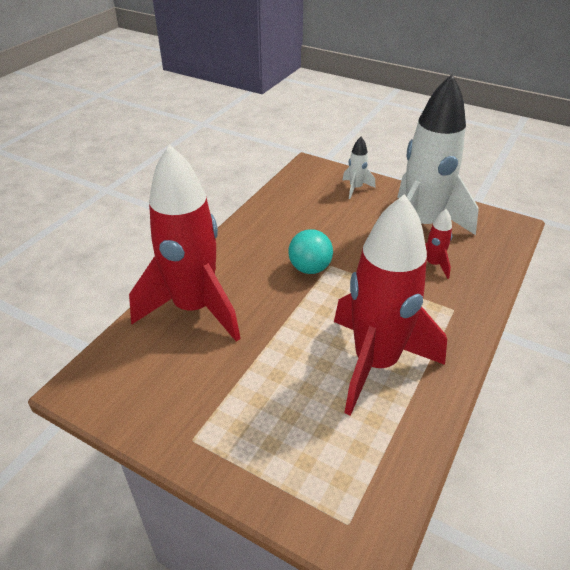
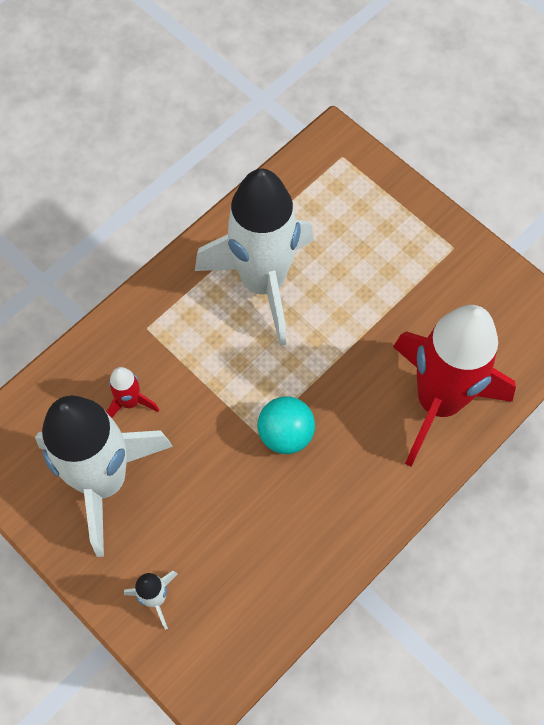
camera: 165 degrees left, 25 degrees up
(375, 363) = (263, 283): red rocket -> white rocket

